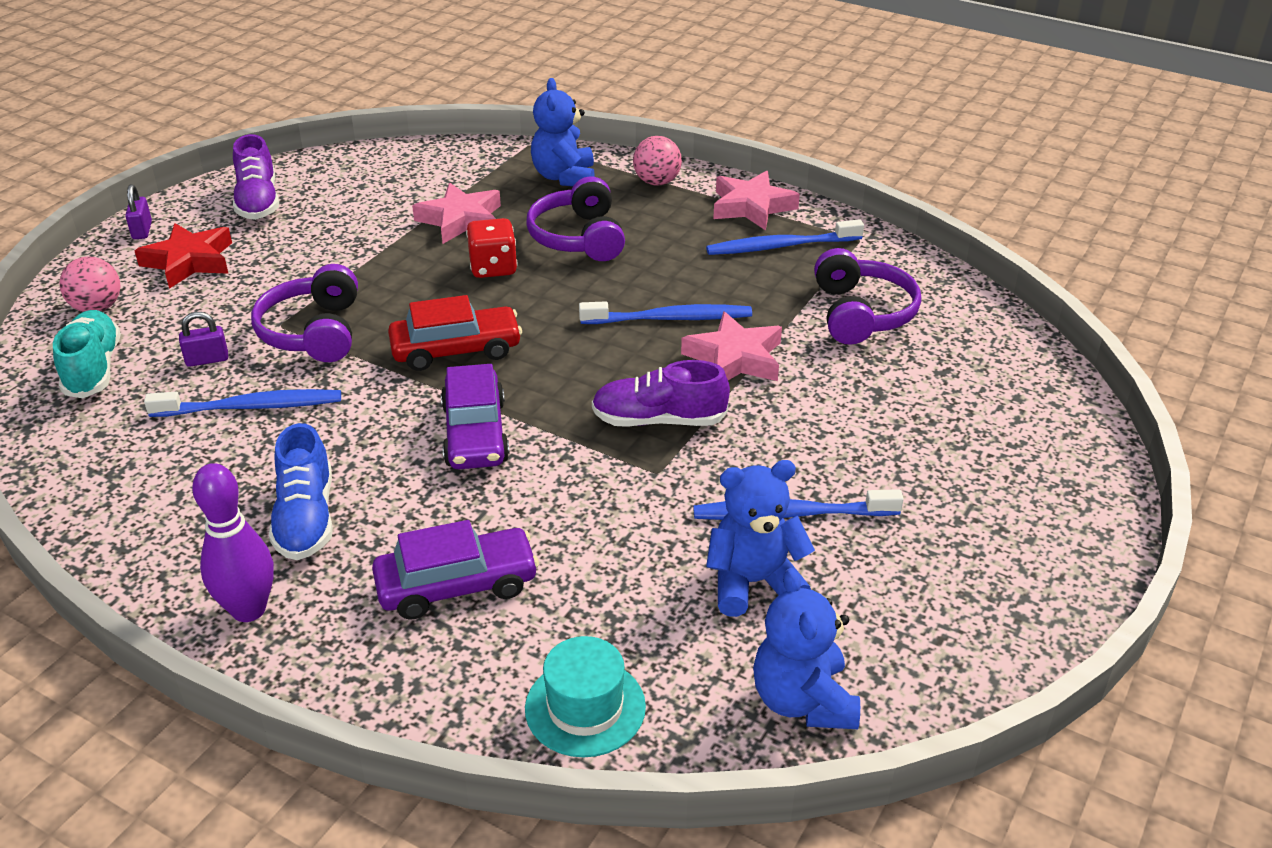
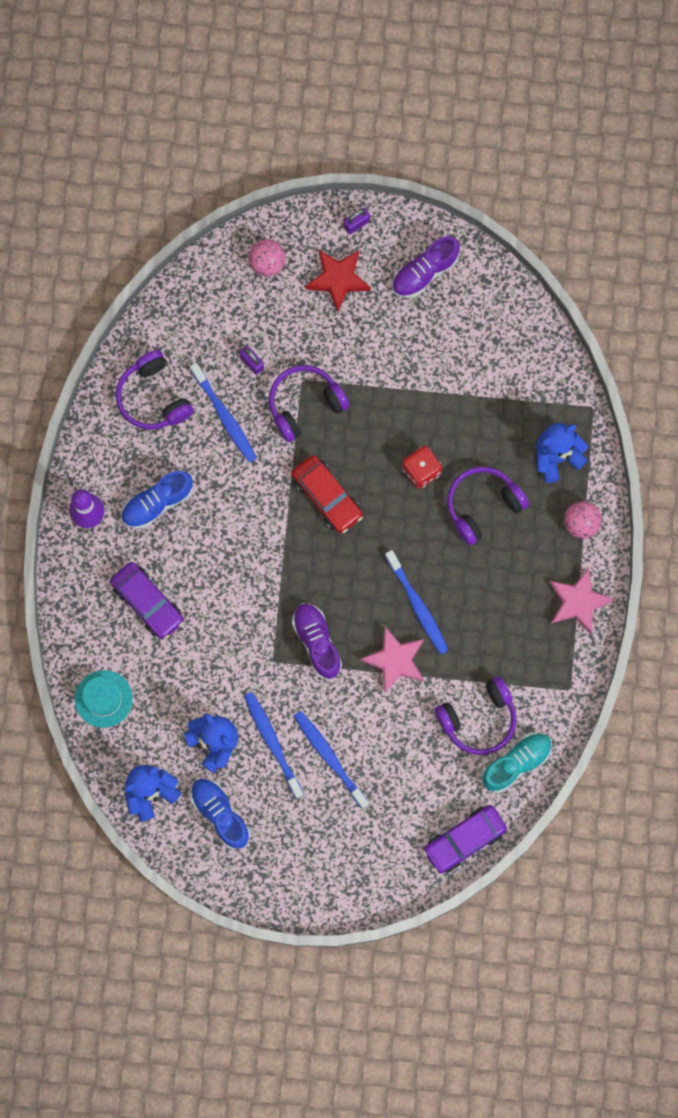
camera: 65 degrees right, 40 degrees up
(93, 369) = (214, 306): turquoise shoe -> turquoise shoe (516, 763)
(145, 469) = (153, 397): none -> purple headphones
(461, 220) = (467, 418): pink star -> none
(475, 433) = (259, 549): purple car -> purple car (464, 840)
(780, 246) = (535, 640): blue toothbrush -> blue toothbrush (329, 757)
(888, 617) = (220, 814): none -> blue shoe

